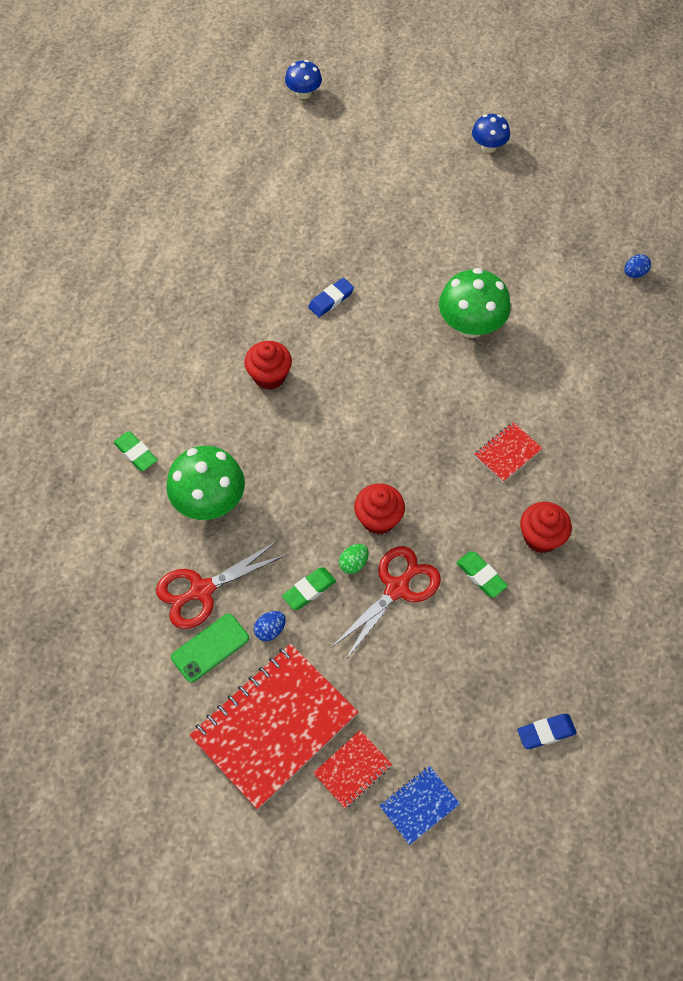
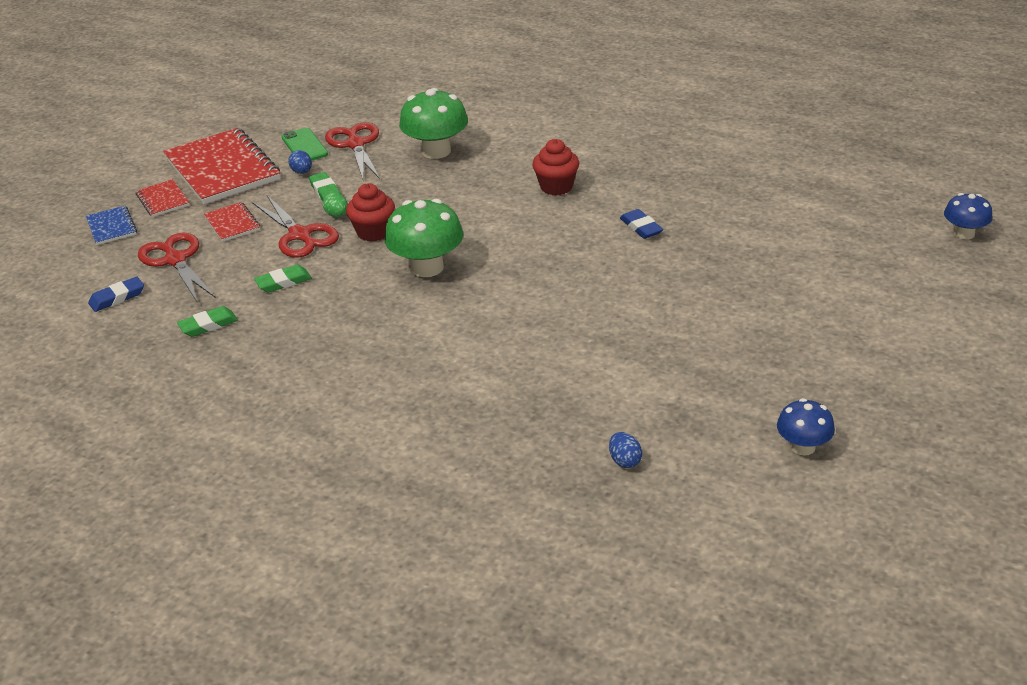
camera: 105 degrees right, 25 degrees down
(136, 453) = (500, 121): green eraser -> green eraser (208, 325)
(467, 700) = (175, 260): none -> red scissors
(471, 325) = (580, 314): green mushroom -> green mushroom (427, 267)
(488, 146) = (870, 366): blue mushroom -> blue mushroom (803, 447)
(507, 453) = (406, 316): red notebook -> red notebook (232, 223)
(541, 537) = (301, 324): red cupcake -> none
(546, 732) = (117, 298): blue eraser -> blue eraser turned 60 degrees clockwise

